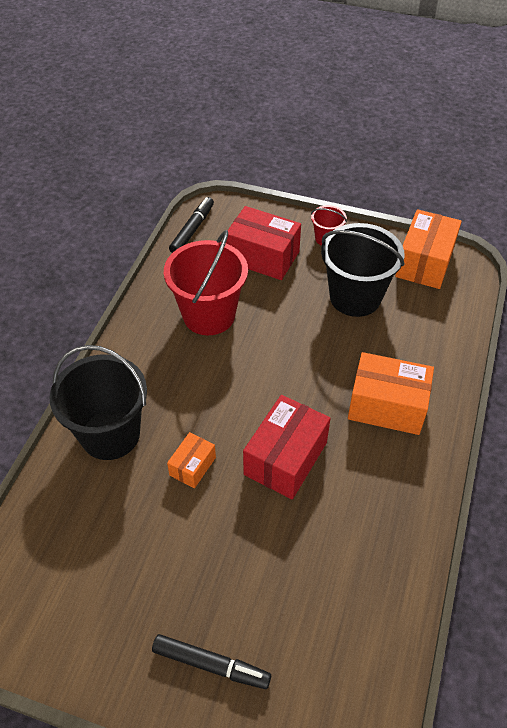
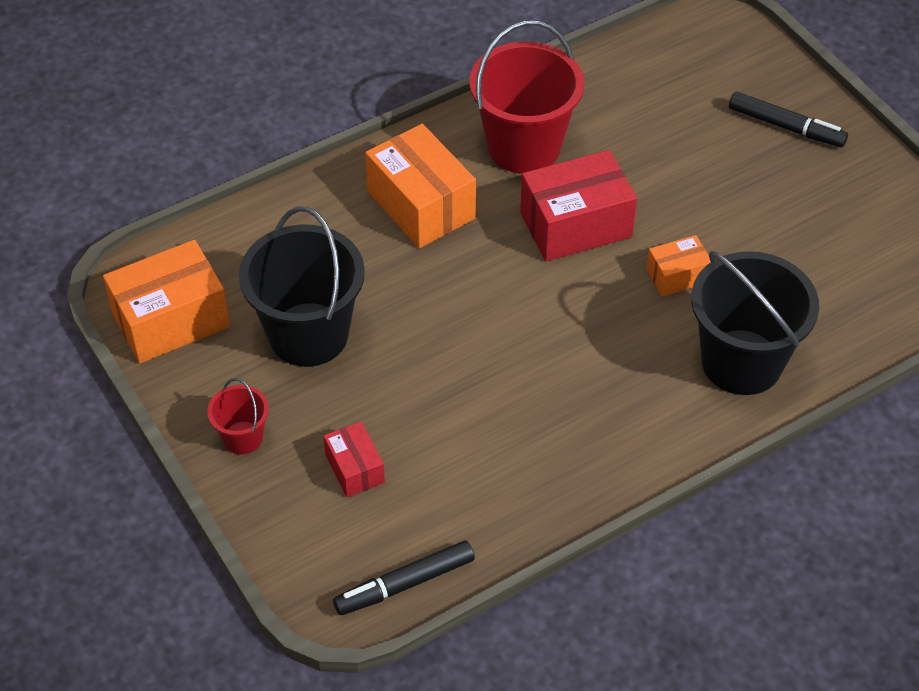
camera: 140 degrees left, 0 degrees up
(209, 315) = (507, 431): red bucket -> red bucket (524, 147)
(211, 665) = (786, 127): black marker -> black marker turned 150 degrees clockwise
(263, 256) = (354, 469): red box -> red box, size x0.54

